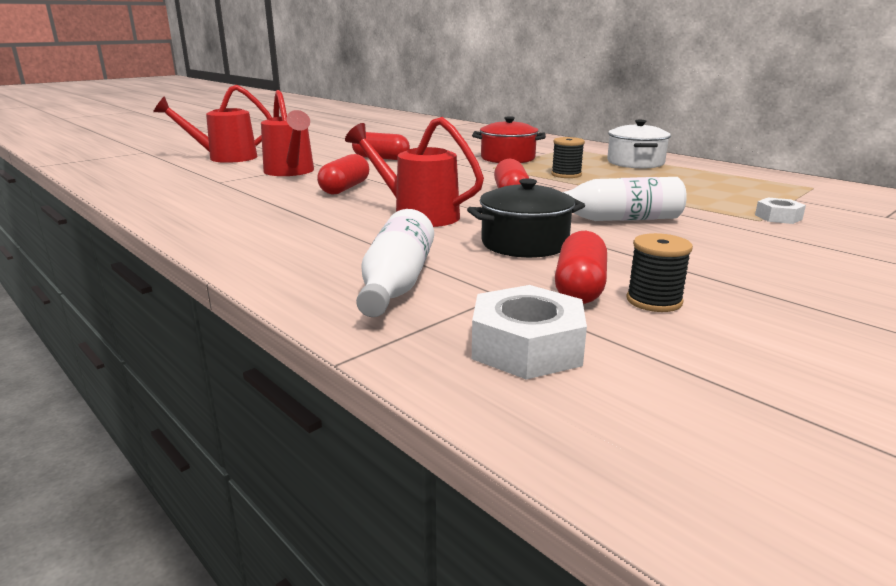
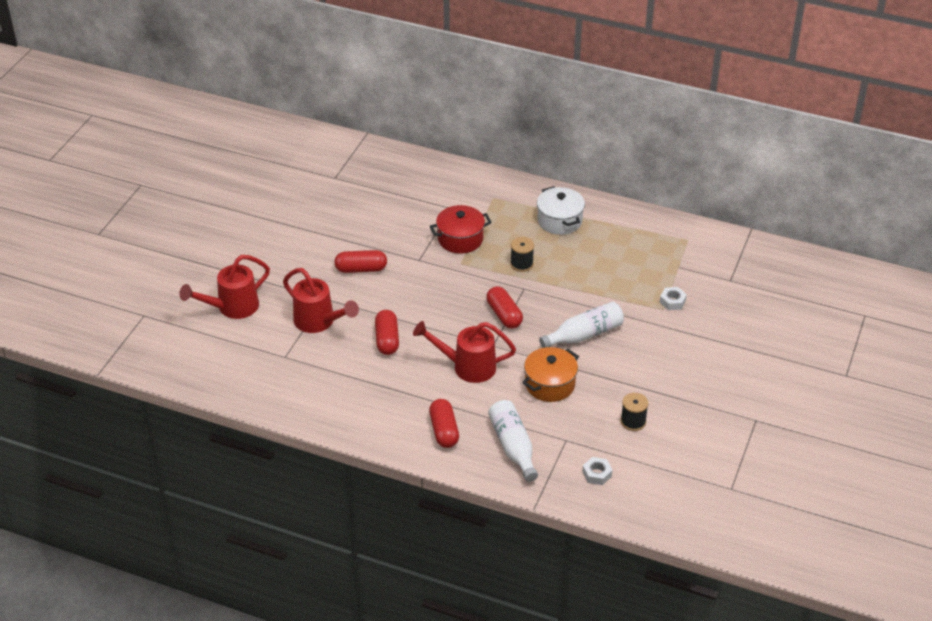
camera: 25 degrees left, 20 degrees up
(524, 244) = (550, 384): black pot -> orange pot
(527, 347) = (597, 474): white nut -> white nut, size x0.58
(580, 287) = (597, 421): red capsule -> red capsule (444, 431)

